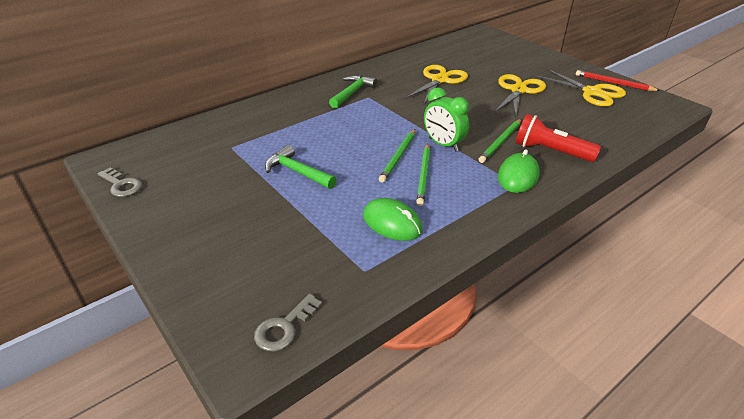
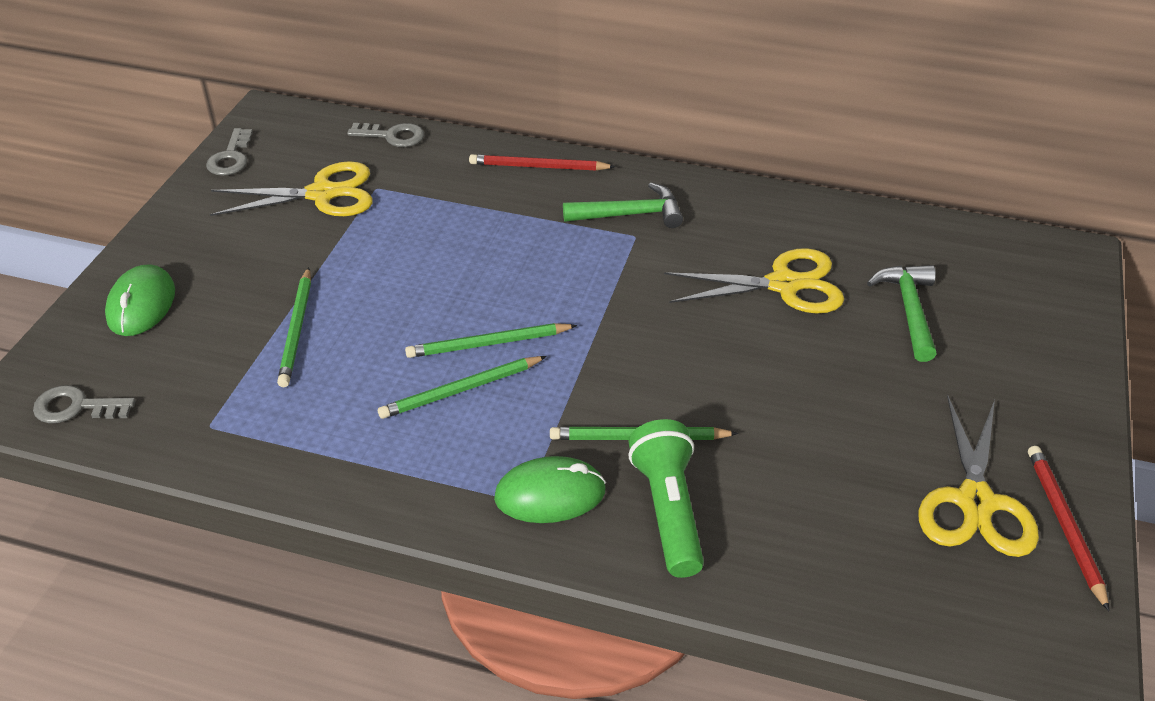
camera: 55 degrees right, 5 degrees up
(195, 128) = (393, 136): none -> grey key
(285, 100) = (538, 167): none -> red pencil
(297, 172) = (368, 270): green hammer -> green hammer (909, 310)
(317, 211) = (297, 329): none -> green pencil
(392, 223) = (321, 407): green mouse -> green mouse (141, 305)
(443, 144) = (568, 375): green clock -> none
(518, 90) = (859, 395): yellow scissors -> yellow scissors (322, 194)
(550, 151) = (668, 510): red flashlight -> green flashlight

